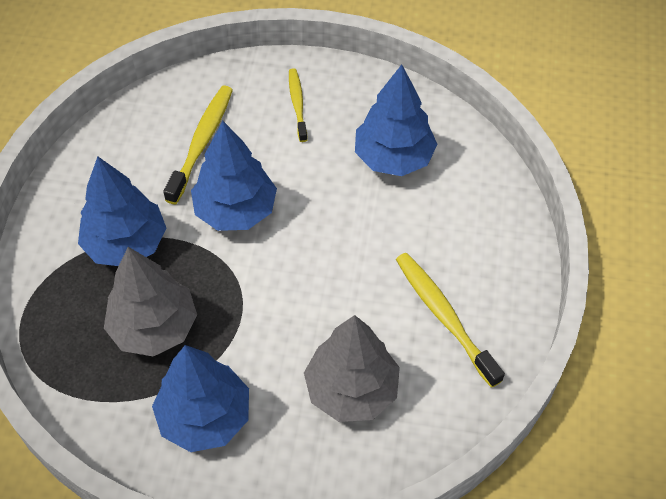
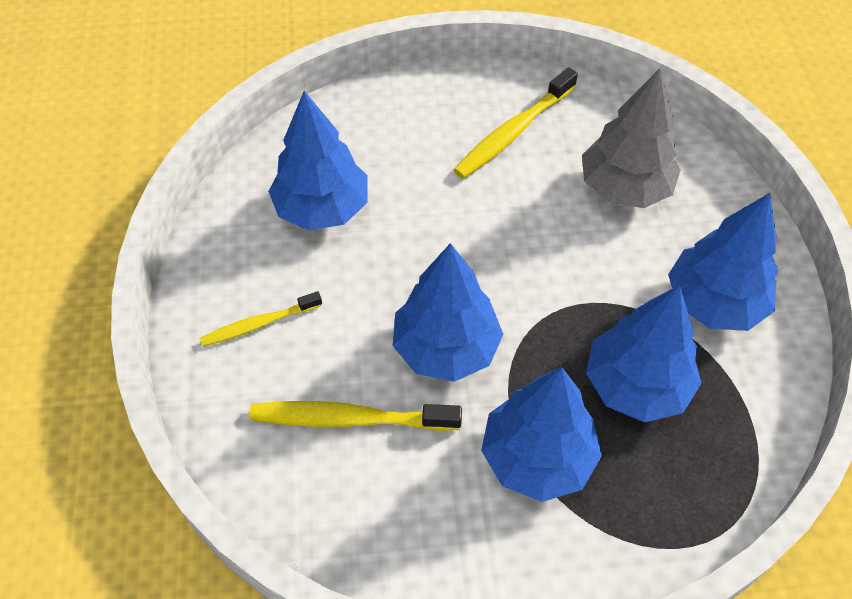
camera: 105 degrees left, 0 degrees up
(154, 327) = (636, 385): grey tree -> blue tree

